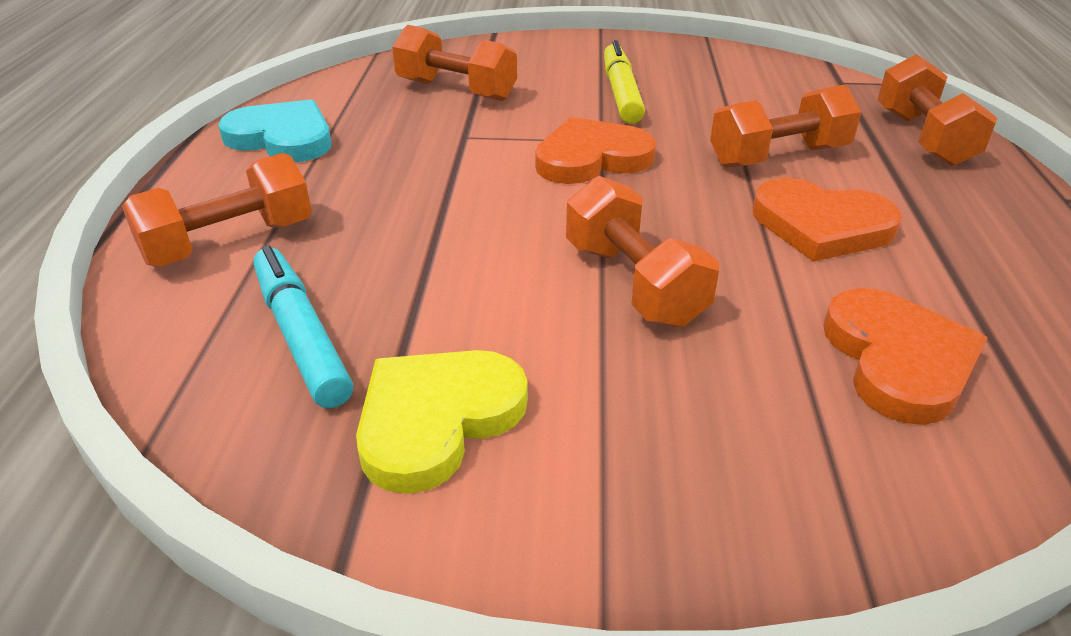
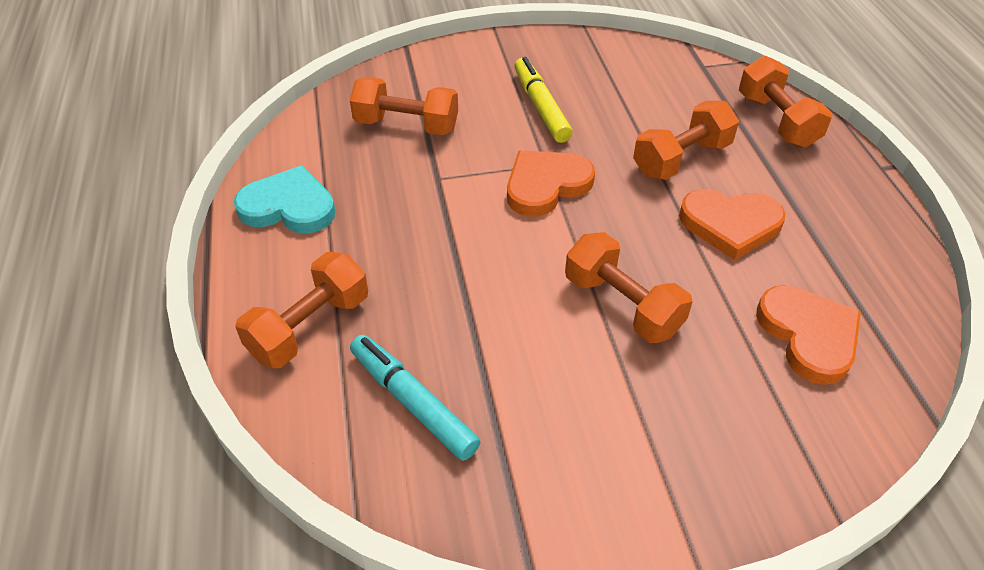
camera: 15 degrees left, 10 degrees up
(437, 419) = (540, 450): yellow heart -> none

